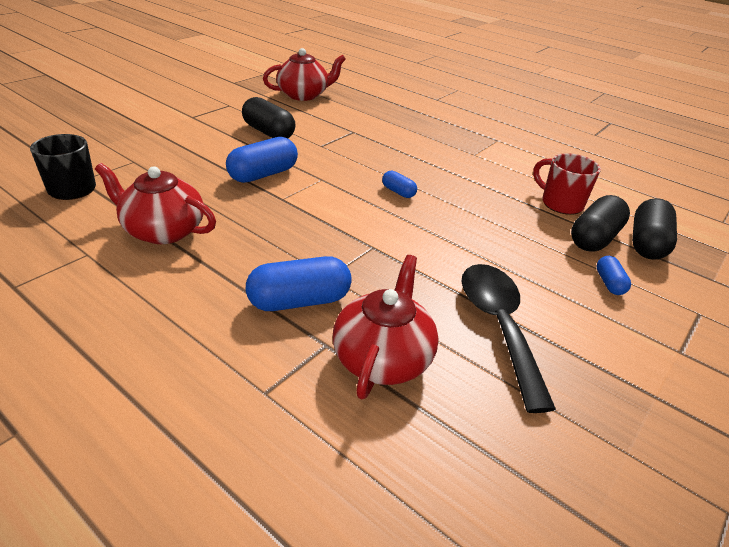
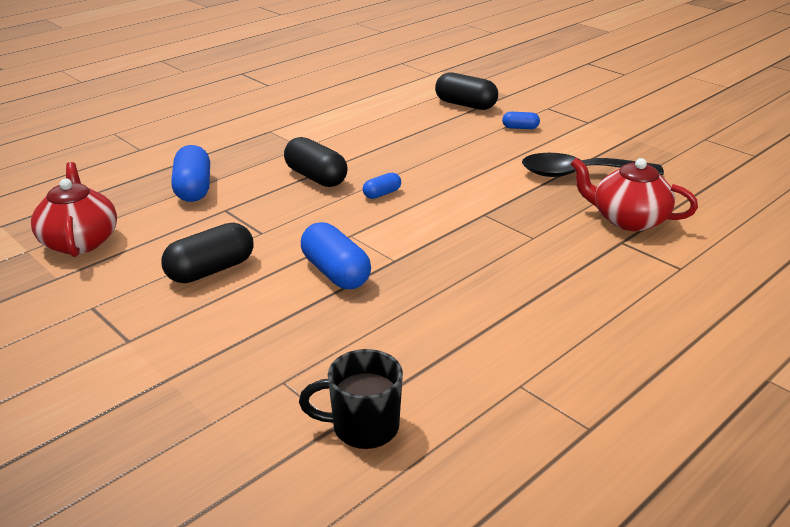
camera: 80 degrees left, 5 degrees down
(163, 230) = (467, 336): red teapot -> none
(299, 301) = (571, 252): blue capsule -> blue capsule (194, 189)
(560, 203) = (405, 124): red mug -> none
(594, 238) = (460, 121): black capsule -> black capsule (316, 177)

